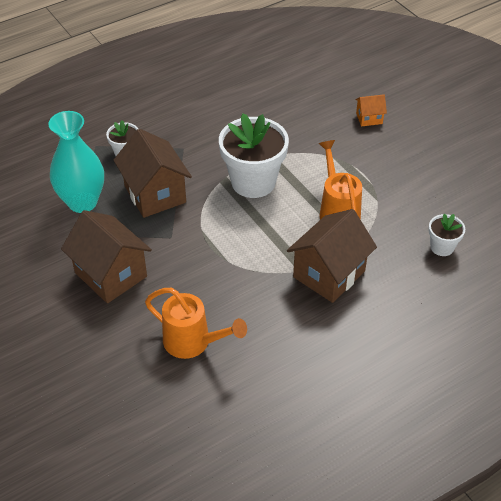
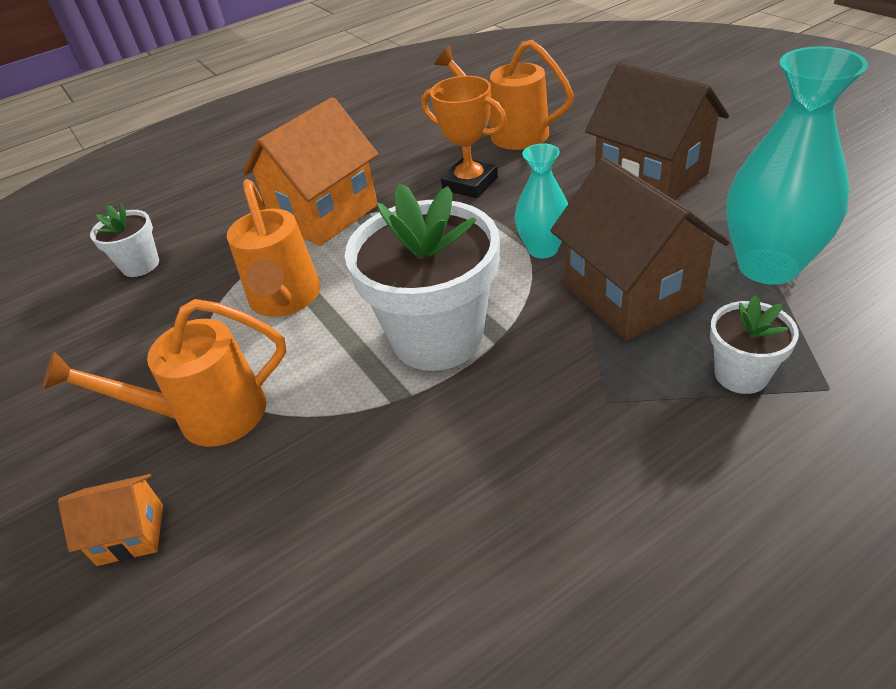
camera: 175 degrees left, 5 degrees down
(192, 227) = (542, 249): none -> turquoise vase
(229, 288) = (470, 184): none -> orange trophy
(329, 274) = (324, 214): brown house -> orange house
(357, 156) = (207, 416): none -> orange watering can

